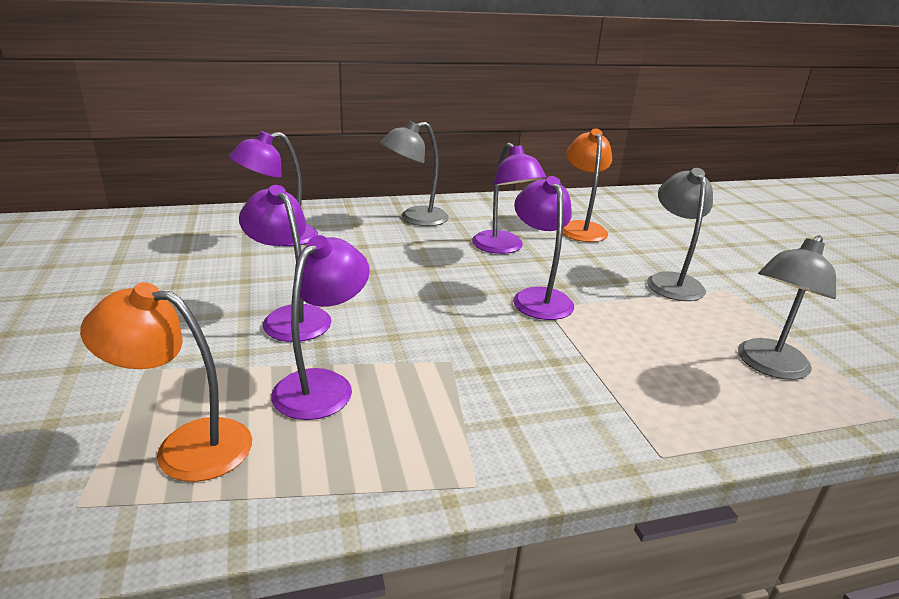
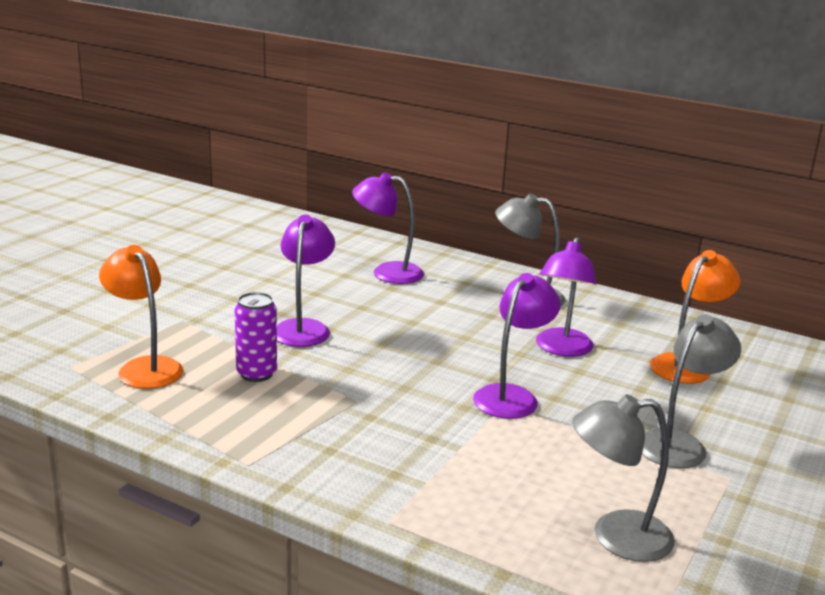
camera: 45 degrees right, 5 degrees down
(322, 384) = (256, 374): purple lamp -> purple can

